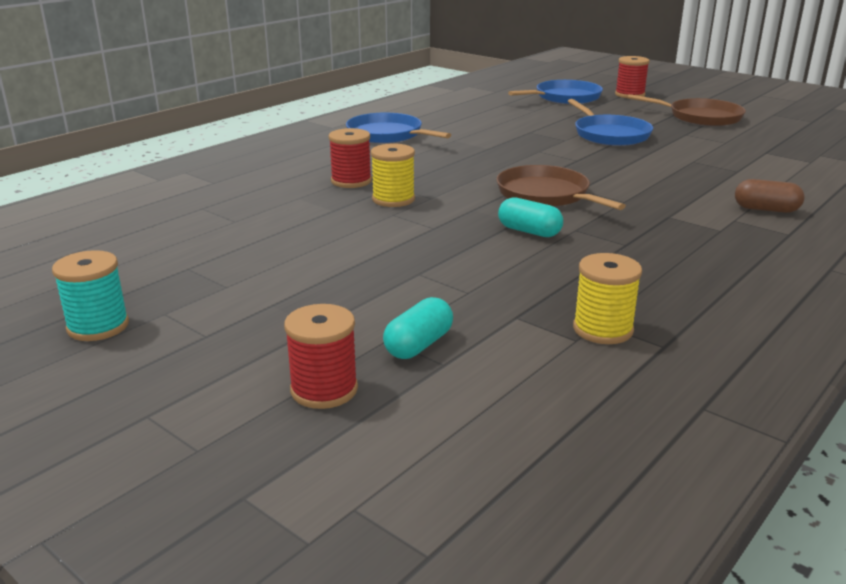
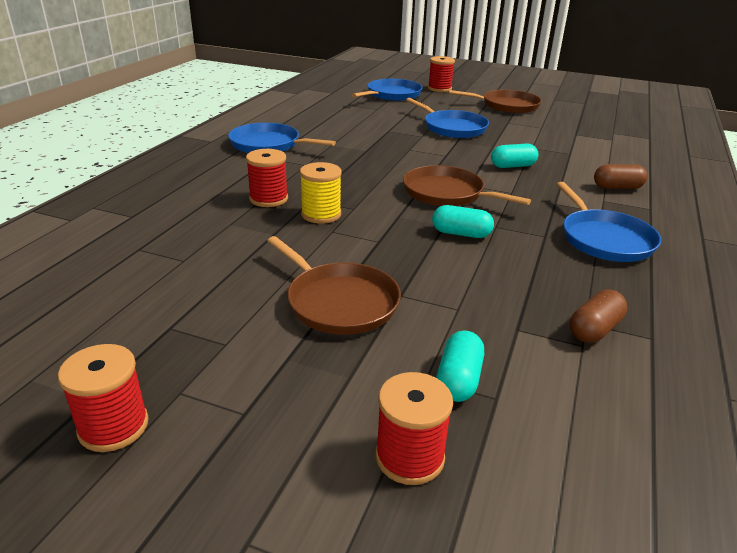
camera: 20 degrees left, 5 degrees up
(98, 326) = (113, 427): turquoise spool -> red spool
(353, 270) = (339, 302): none -> brown pan
(602, 329) = (594, 329): yellow spool -> brown capsule
(650, 177) = (512, 166): none -> turquoise capsule
(697, 255) = (604, 239): none -> blue pan

